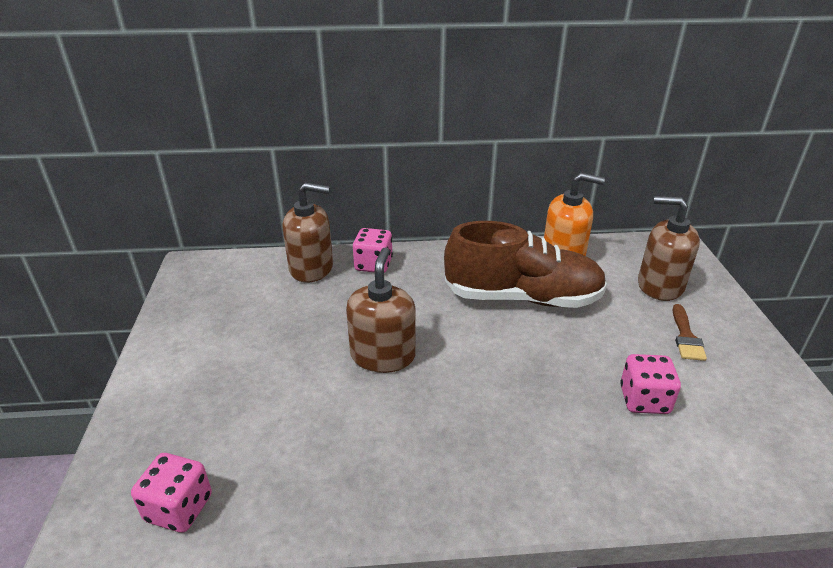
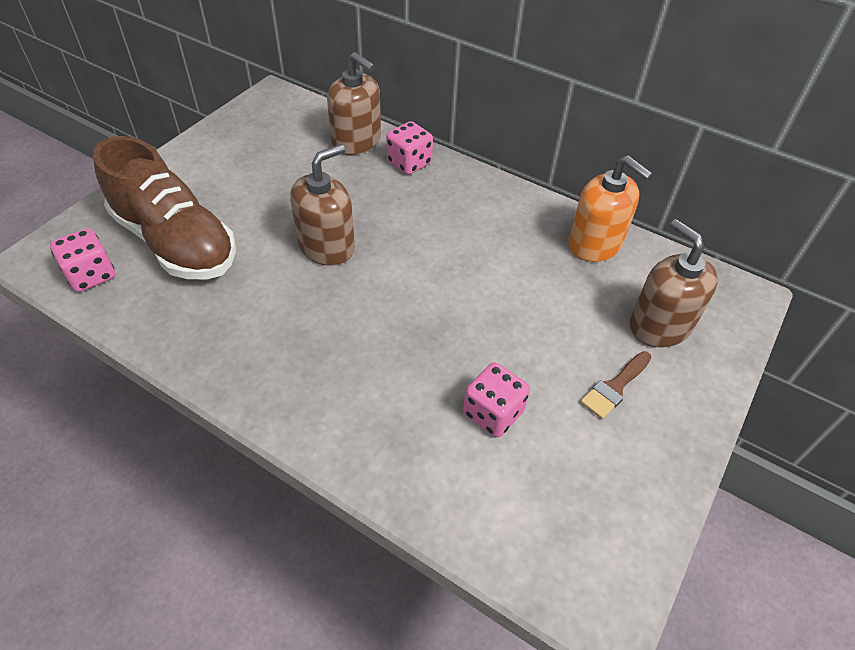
camera: 35 degrees right, 15 degrees up
(522, 297) = (502, 261): brown shoe -> brown shoe (176, 242)

